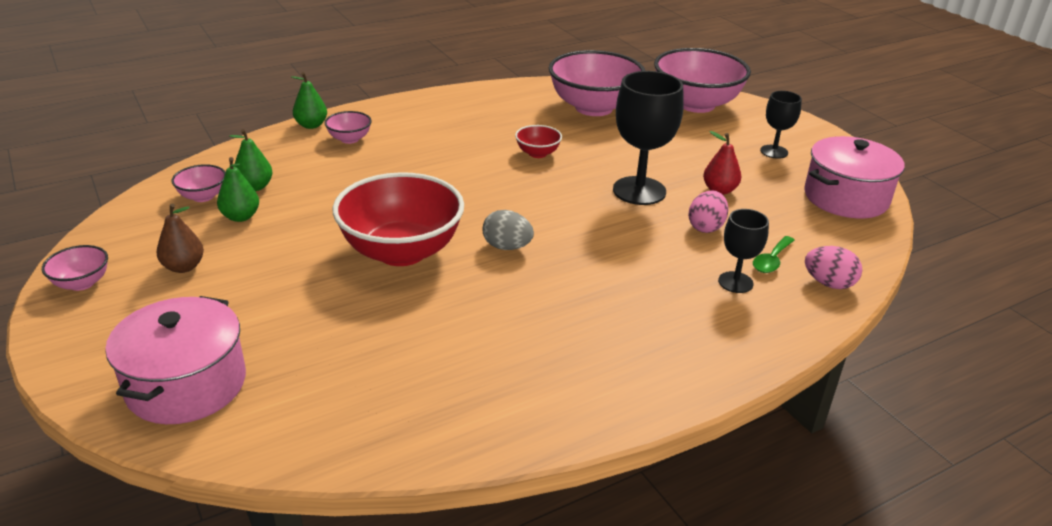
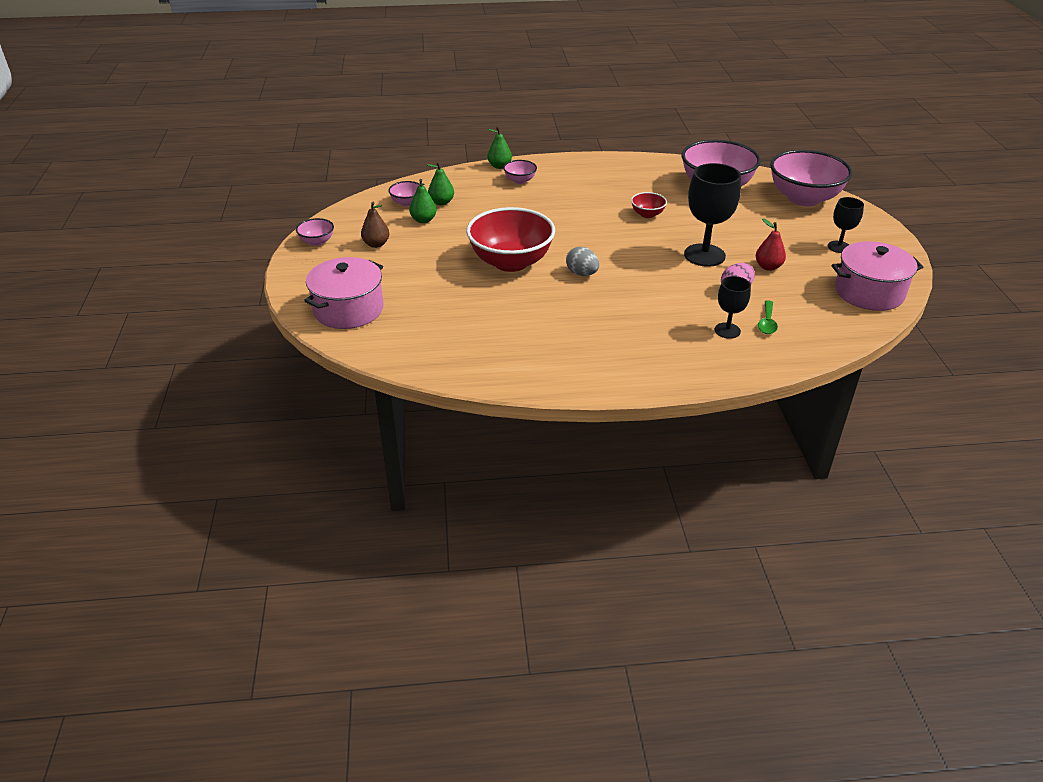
camera: 25 degrees right, 5 degrees up
(771, 261) = (767, 323): green spoon -> green spoon turned 45 degrees counterclockwise
(828, 283) = (798, 347): pink egg -> none

